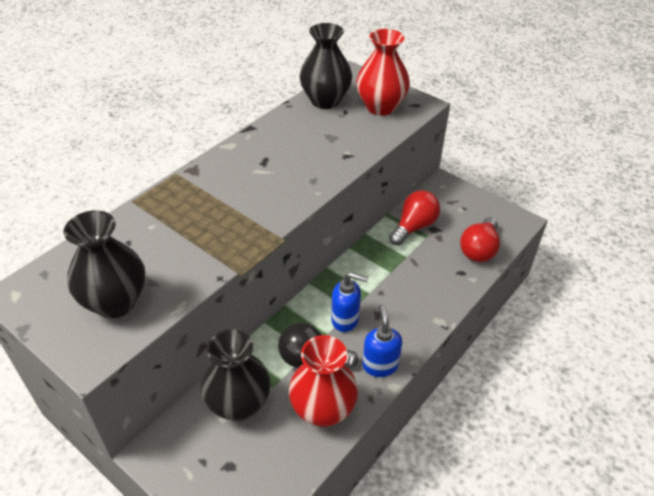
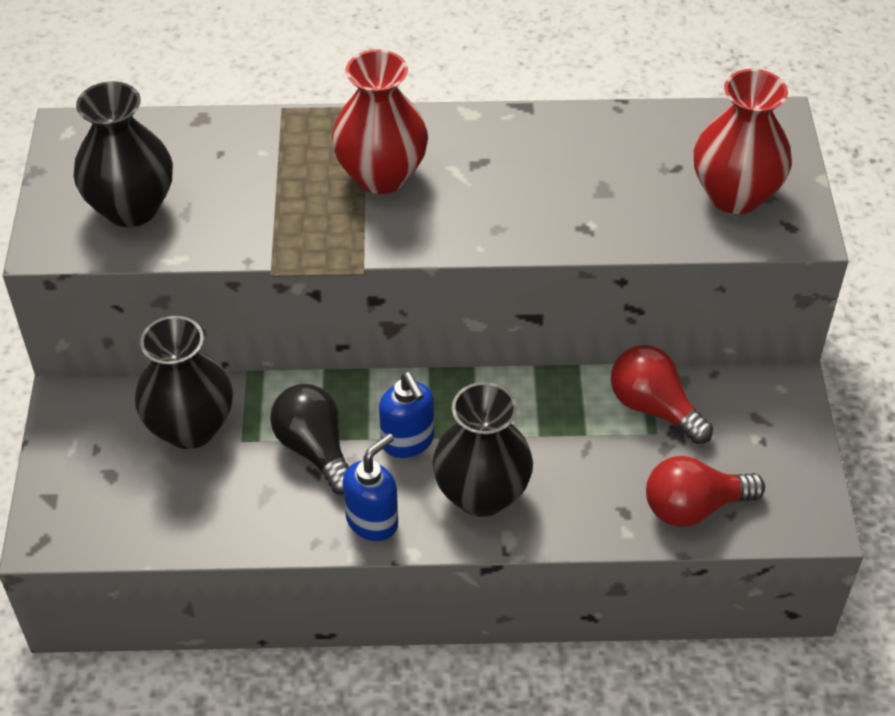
camera: 50 degrees right, 5 degrees up
(323, 410) = (255, 508): red vase -> red vase (381, 175)
(325, 101) = (674, 134): black vase -> black vase (481, 494)
(414, 227) = (653, 407): red light bulb -> red light bulb turned 135 degrees counterclockwise

